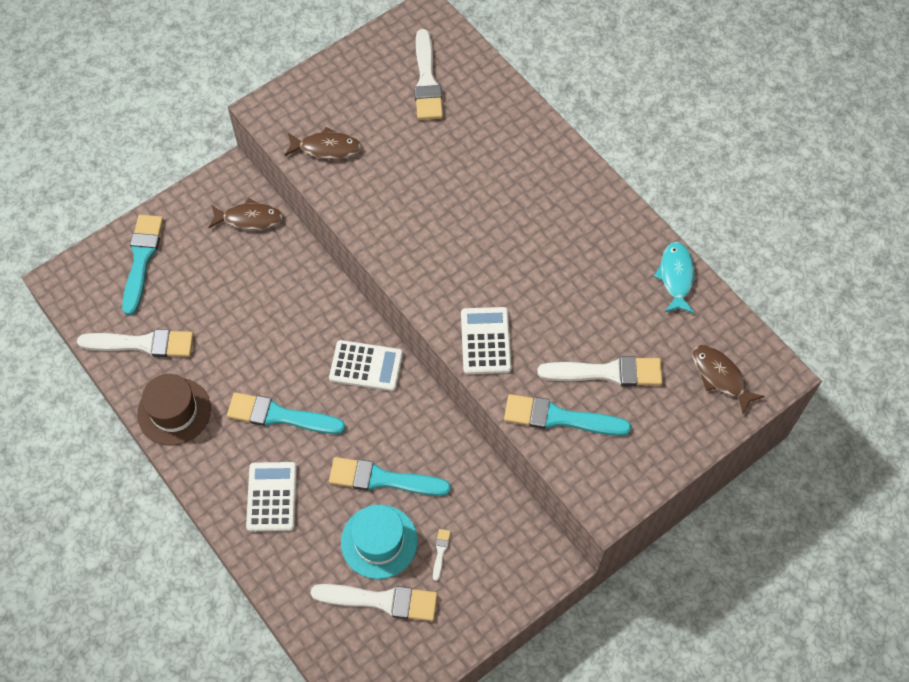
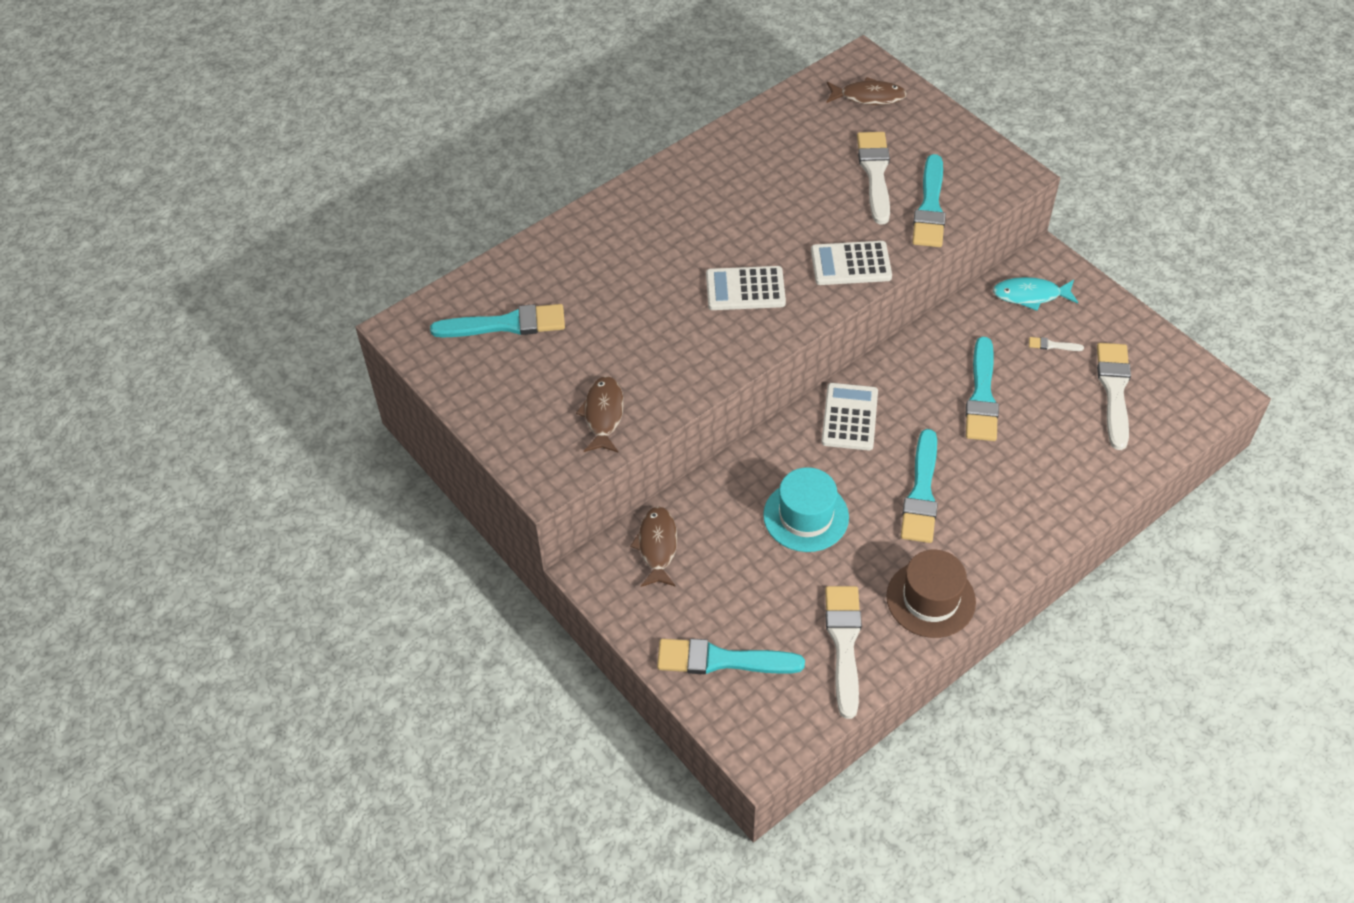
camera: 90 degrees left, 10 degrees down
(272, 497) = (1020, 493): white calculator -> white calculator (745, 289)
(379, 541) = (1051, 395): turquoise hat -> turquoise hat (806, 516)
(426, 80) = (505, 324): white brush -> turquoise brush
(676, 277) = (761, 123): turquoise fish -> turquoise fish (1030, 295)
(720, 376) = (868, 97): brown fish -> brown fish turned 135 degrees counterclockwise

